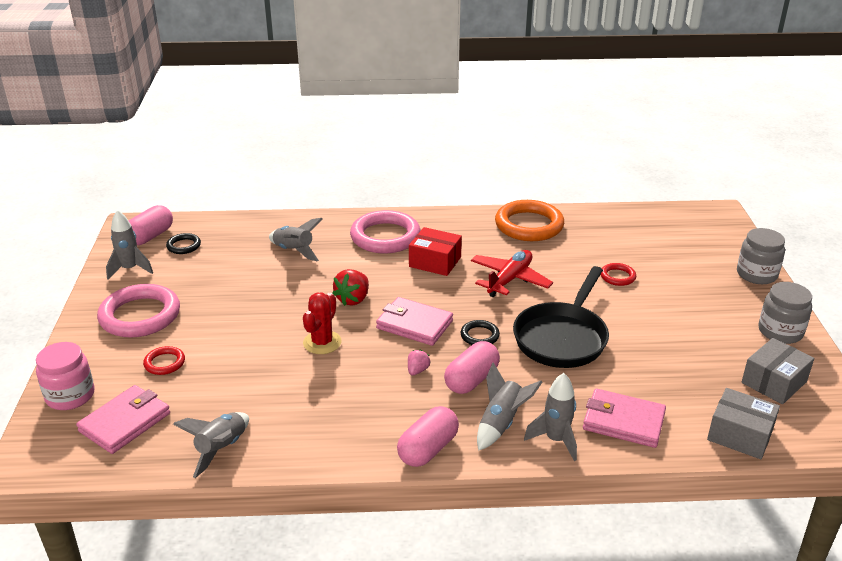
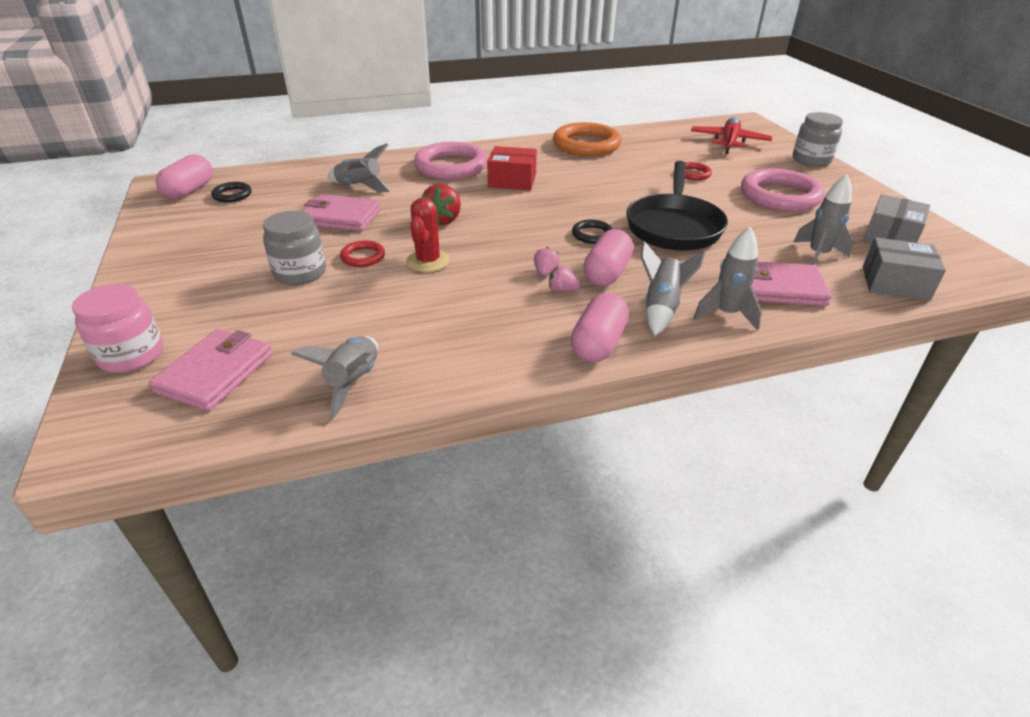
camera: 15 degrees left, 5 degrees up
(130, 269) = (174, 222): grey rocket -> grey rocket (817, 255)
(140, 316) = (200, 262): pink ring -> pink ring (779, 196)
(164, 363) = (247, 304): red ring -> red ring (363, 257)
(414, 324) = (519, 233): pink wallet -> pink wallet (340, 217)
(423, 391) = (562, 290): none -> pink strawberry
(509, 280) = (594, 187): red plane -> red plane (729, 142)
(780, 332) = (864, 198): grey jar -> grey jar (300, 273)

